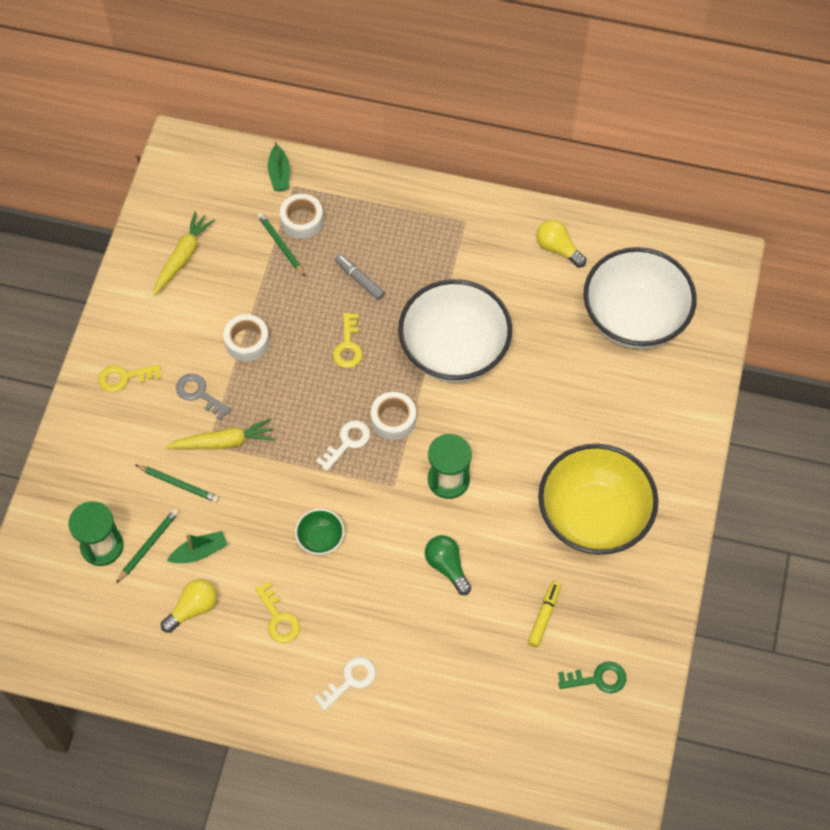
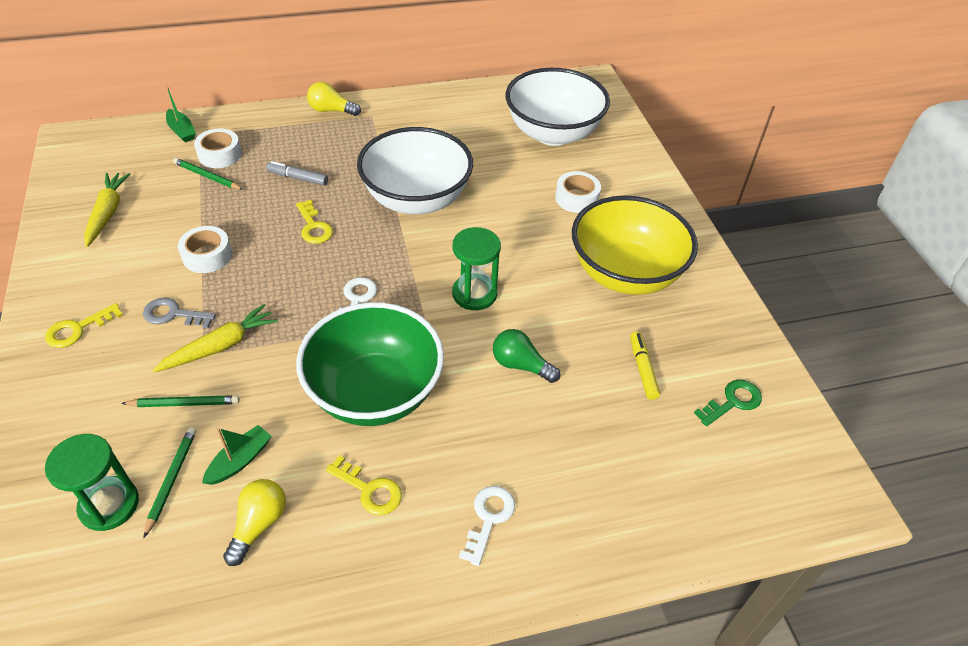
camera: 30 degrees left, 15 degrees down
(320, 539) = (375, 392): green bowl -> green bowl, size x2.40
(393, 419) = (391, 266): white tape -> white tape (576, 198)
(557, 248) = (460, 110): yellow light bulb -> yellow light bulb (331, 110)

